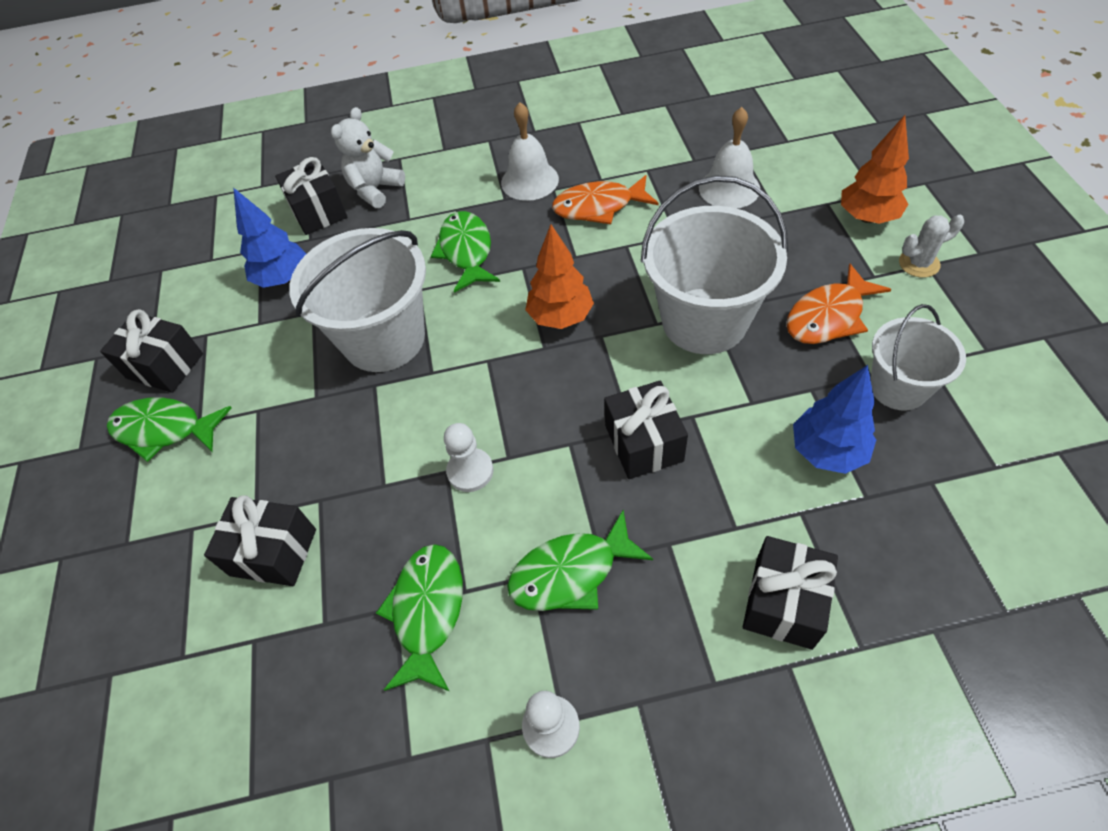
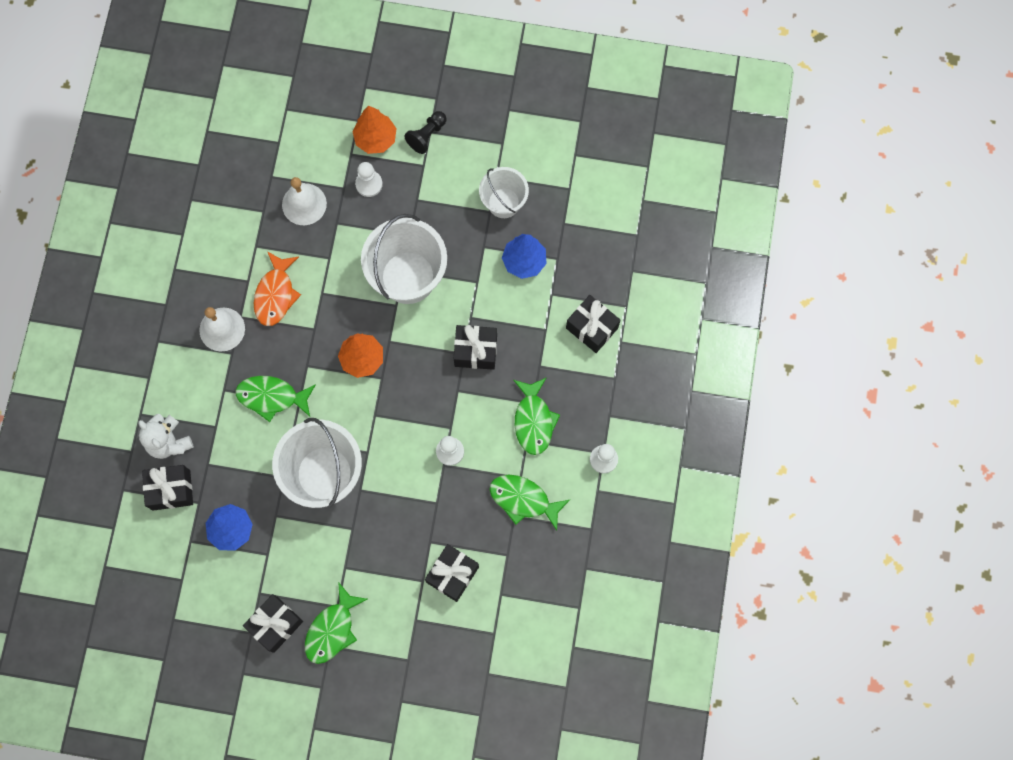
camera: 75 degrees left, 20 degrees up
(802, 234) = (369, 184): none -> white pawn
(828, 316) = (439, 208): orange fish -> none
(919, 263) = (427, 135): white cactus -> black pawn

